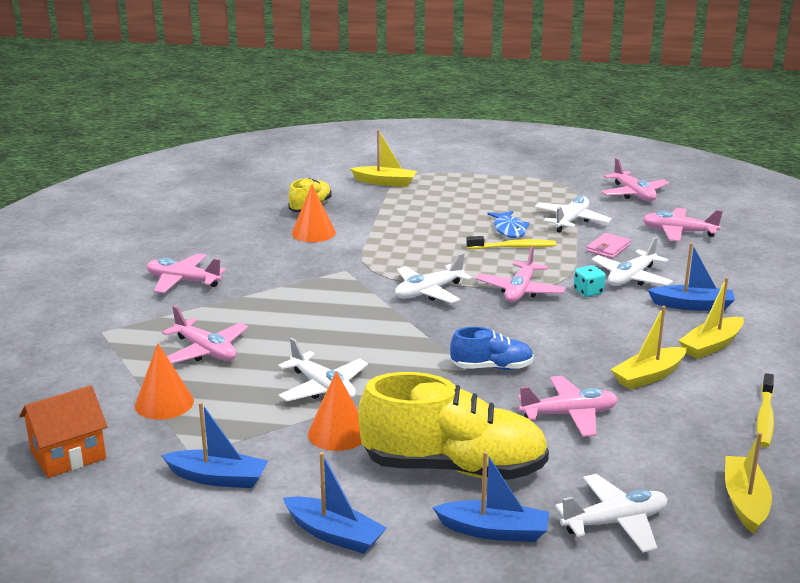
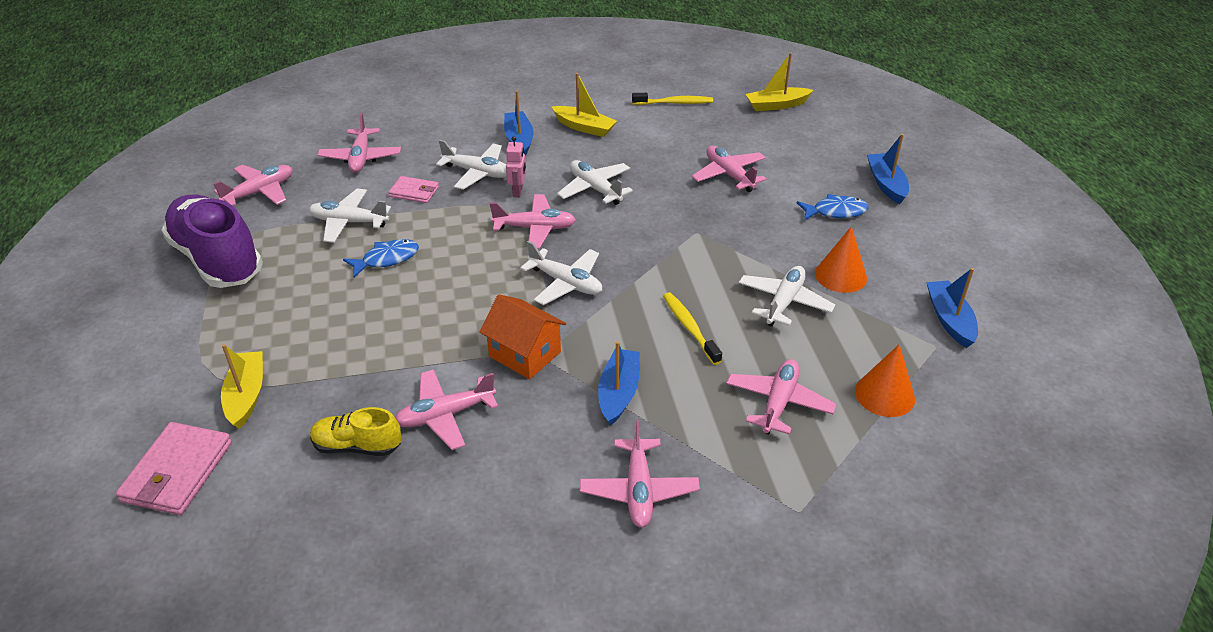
camera: 110 degrees left, 15 degrees up
(68, 455) = (1006, 424): orange house -> orange house (525, 354)
(313, 233) = (445, 415): orange cone -> pink plane
(334, 166) = (178, 472): none -> pink wallet
(334, 534) = (952, 245): blue boat -> blue boat (618, 393)
(454, 468) = (835, 212): yellow shoe -> blue fish
(492, 367) = (686, 220): blue shoe -> none
(513, 247) = (433, 249): yellow toothbrush -> yellow toothbrush (689, 328)
(543, 179) = (217, 260): none -> purple shoe
(588, 292) = (518, 191): turquoise dice -> pink robot
(615, 522) = (836, 144): white plane -> white plane (595, 189)
(648, 376) = (649, 149): yellow boat -> none

